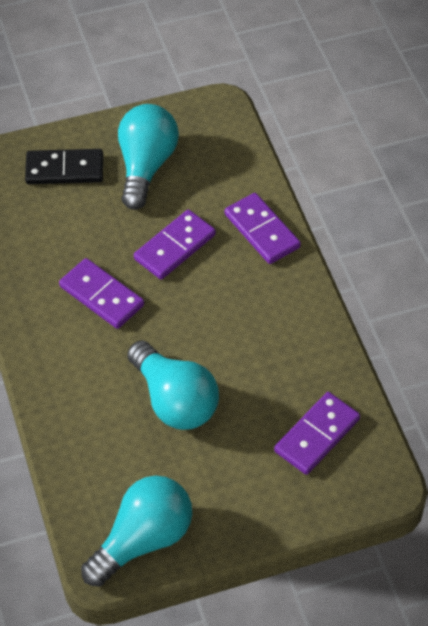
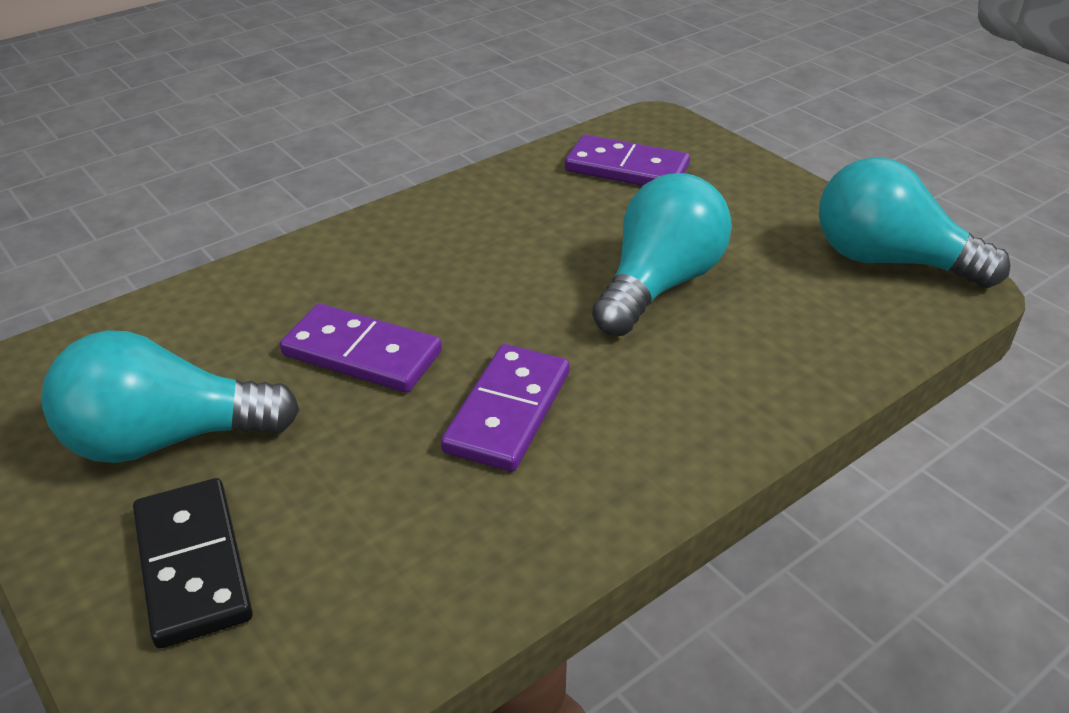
camera: 110 degrees left, 15 degrees down
(261, 231) = (297, 273): purple domino -> none

